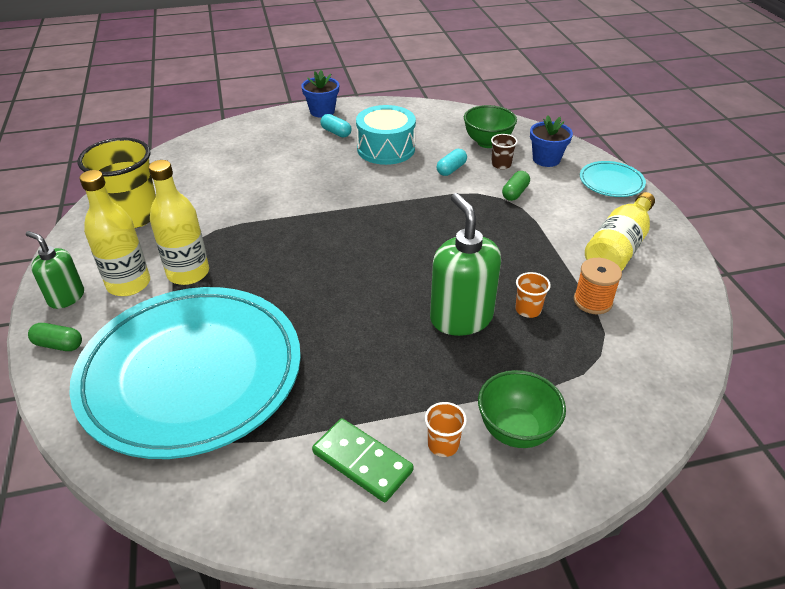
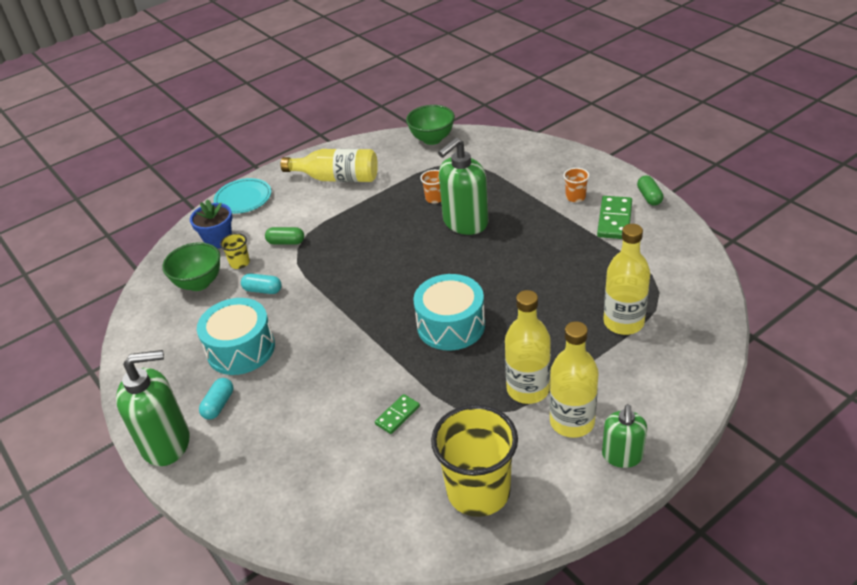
camera: 110 degrees left, 0 degrees up
(58, 345) = (669, 418): green capsule -> green capsule (649, 197)
(191, 374) = (623, 322): turquoise plate -> yellow bottle
(241, 200) = (397, 415): none -> green domino
(308, 255) = (451, 325): none -> turquoise drum
(322, 111) = (166, 443): blue flower pot -> green soap dispenser
(501, 164) = (239, 263): brown cup -> yellow cup
(516, 430) = (542, 177): green bowl -> green bowl (432, 139)
(592, 301) = (407, 176): orange spool -> none

